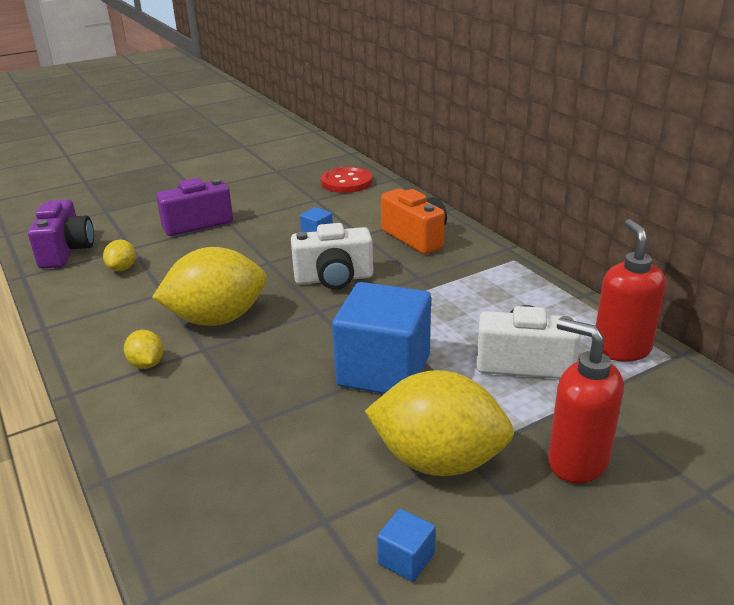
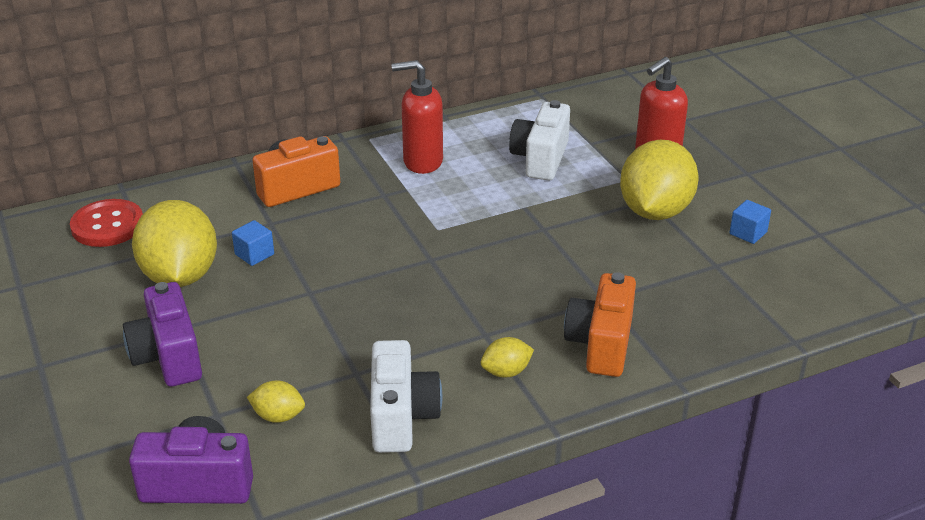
camera: 85 degrees left, 5 degrees up
(176, 421) = (601, 344): none -> orange camera
(217, 319) = (429, 327): yellow lemon -> yellow lemon (180, 276)
(334, 279) = (368, 246): white camera -> white camera (401, 417)
(384, 370) = (540, 227): blue cube -> none
(621, 349) = (529, 115): red soap dispenser -> red soap dispenser (422, 162)

